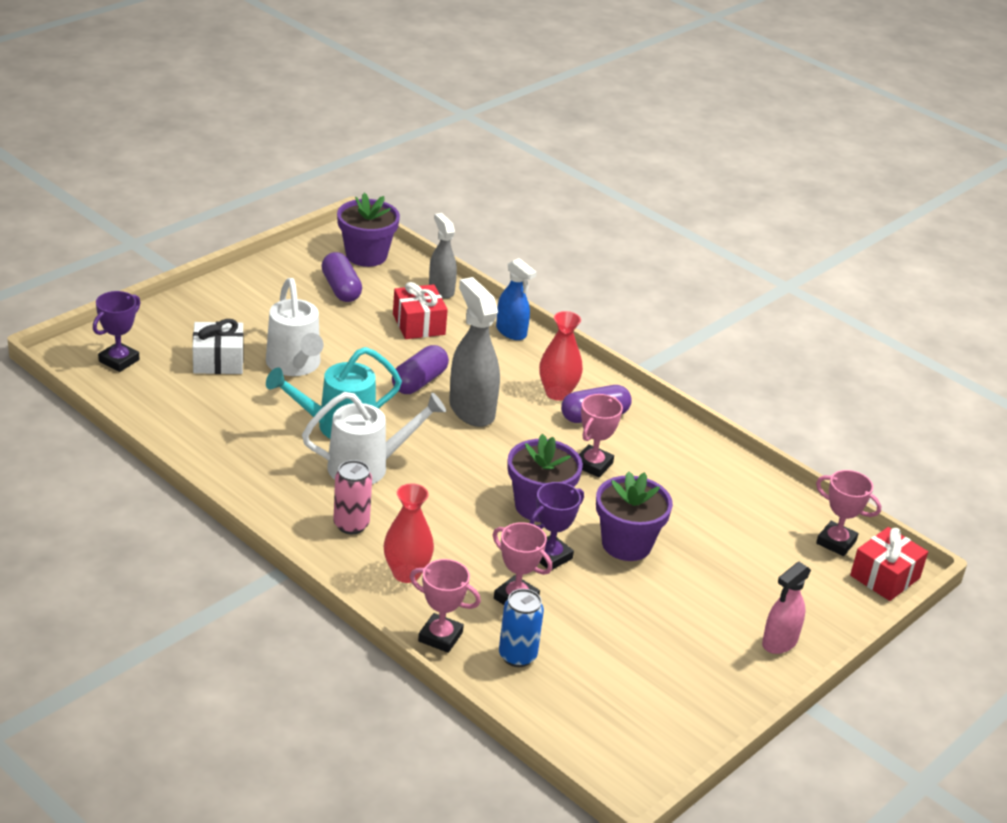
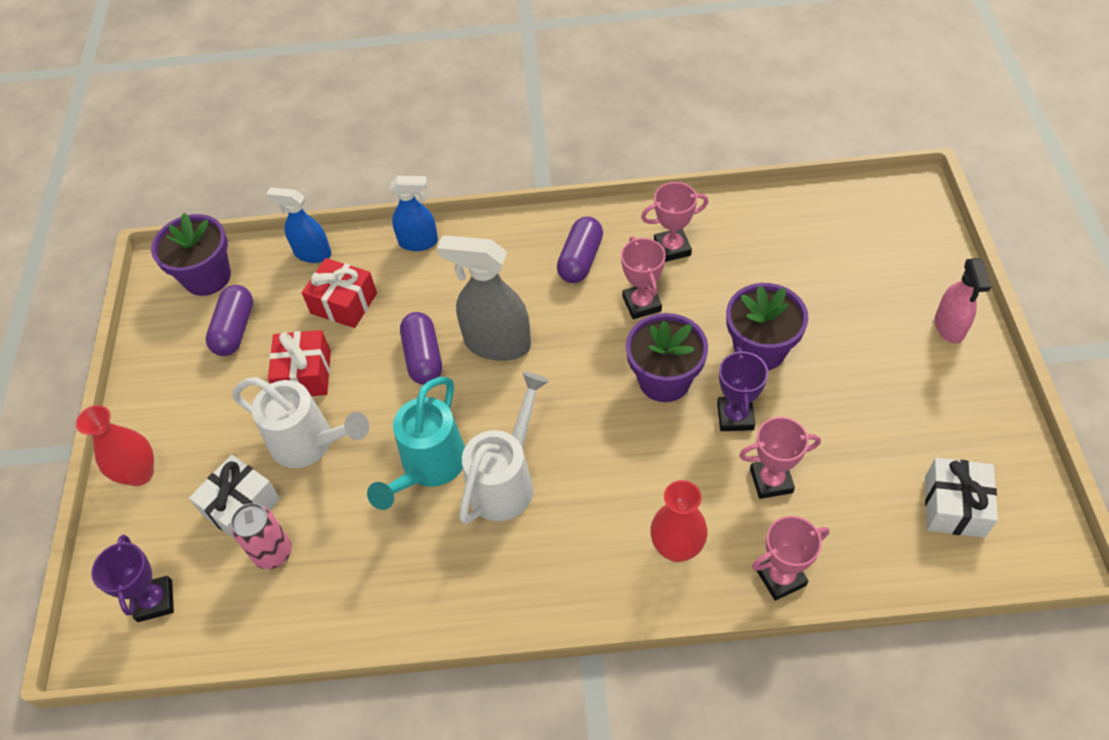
camera: 40 degrees left, 20 degrees up
(341, 289) = (235, 329): purple capsule -> purple capsule turned 75 degrees clockwise
(351, 525) = (576, 549): pink can -> pink can (273, 553)
(441, 290) = (312, 253): grey spray bottle -> blue spray bottle
(517, 656) = (846, 531): blue can -> none
(557, 393) = (529, 265): red vase -> red vase (139, 473)
(607, 708) = (954, 506): none -> white gift
(836, 542) = (857, 209): pink trophy -> pink trophy (672, 248)
(885, 577) = (918, 207): red gift -> red gift (305, 374)

